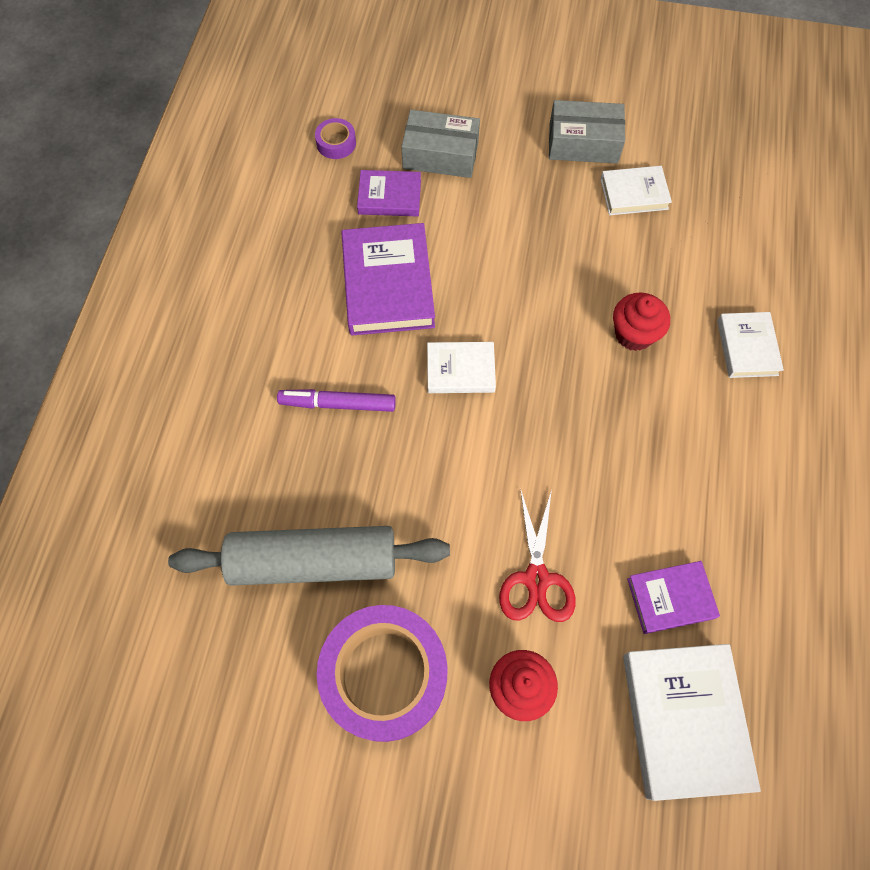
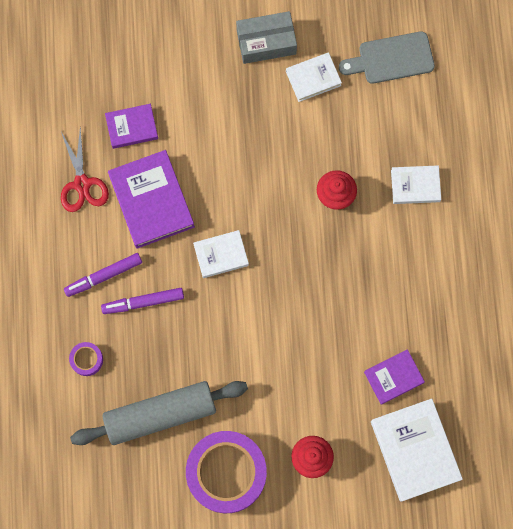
camera: 15 degrees left, 10 degrees up
(296, 359) = (104, 276): none -> purple marker
(336, 143) = (77, 90): purple tape -> purple tape (86, 359)
(440, 155) = (160, 80): grey box -> none
(536, 578) = (306, 387): red scissors -> red scissors (82, 184)
(740, 194) = (391, 59): none -> grey cutting board
(747, 347) = (415, 186): white book -> white book turned 75 degrees counterclockwise

